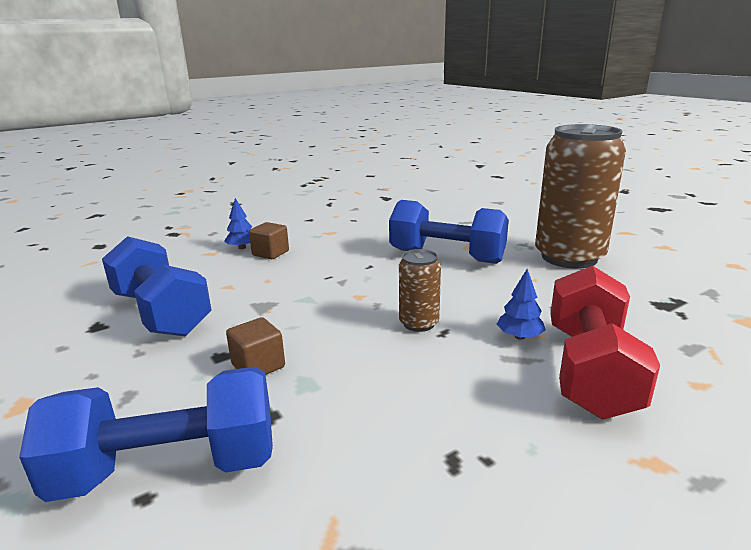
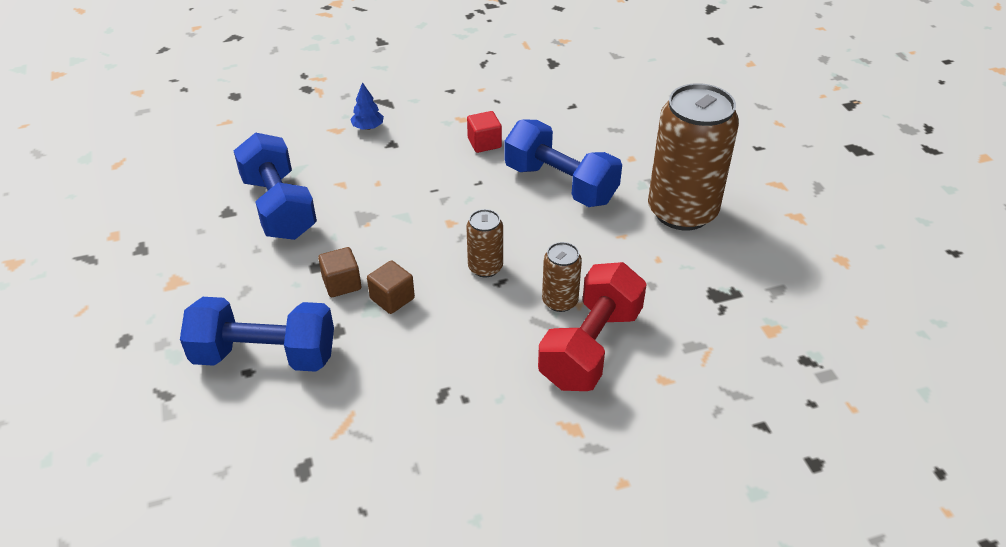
camera: 15 degrees right, 20 degrees up
(270, 253) = (392, 142): brown cube -> brown cube (392, 298)
(358, 243) = (484, 143): none -> red cube
(519, 336) = (560, 301): blue tree -> brown can

